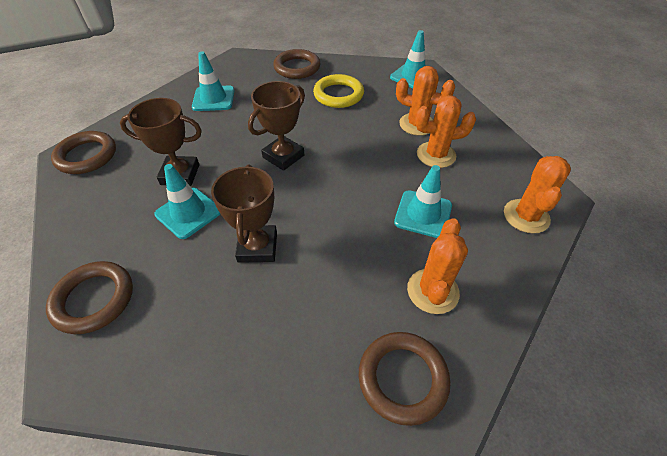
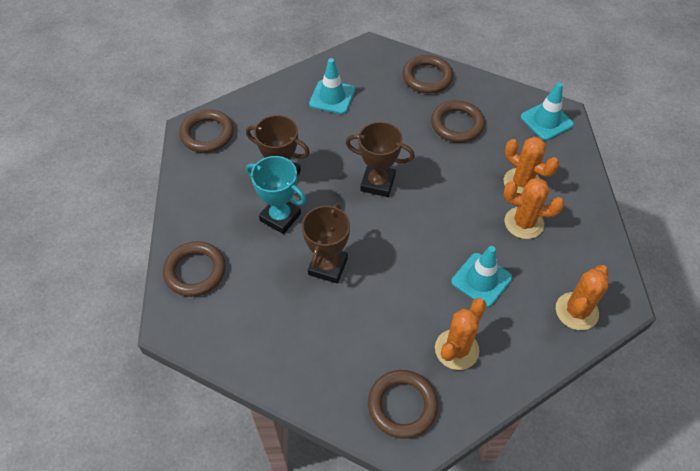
camera: 20 degrees right, 5 degrees up
(188, 213) = (280, 217): turquoise traffic cone -> turquoise trophy
(283, 156) = (377, 183): brown trophy -> brown trophy turned 45 degrees clockwise
(338, 95) = (457, 124): yellow ring -> brown ring

